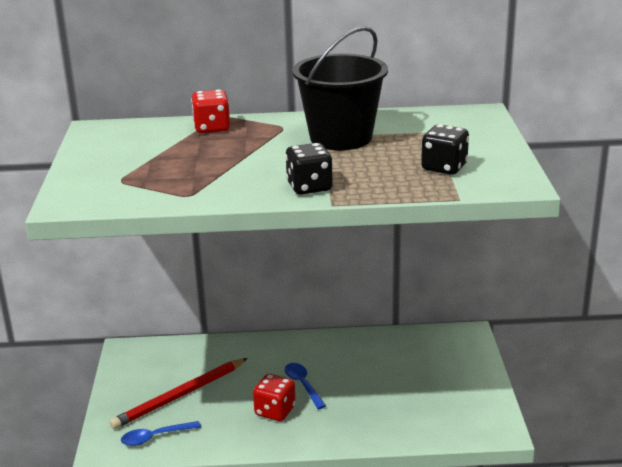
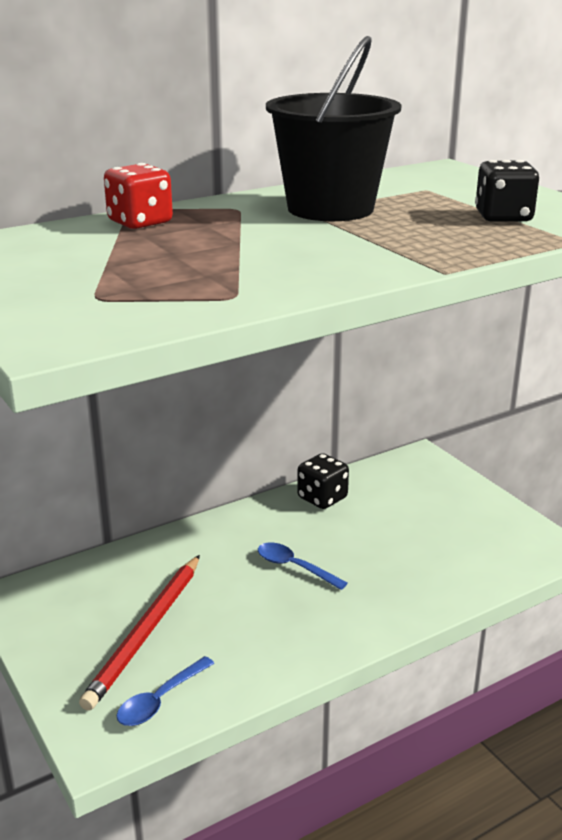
camera: 30 degrees left, 0 degrees up
(275, 411) = (290, 610): red dice -> none
(309, 187) = (383, 260): black dice -> black dice (322, 498)

